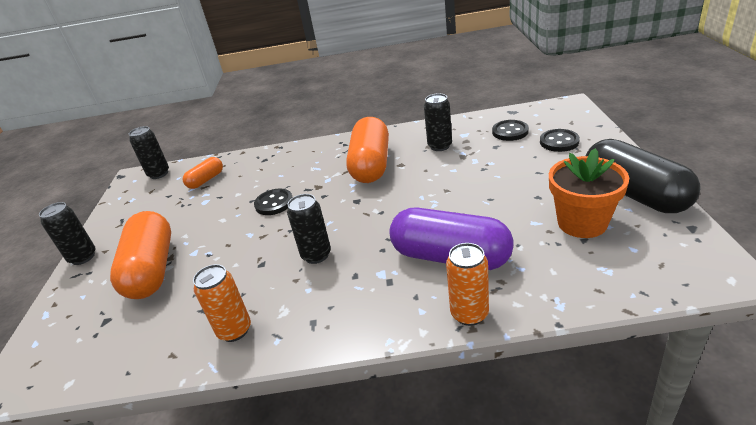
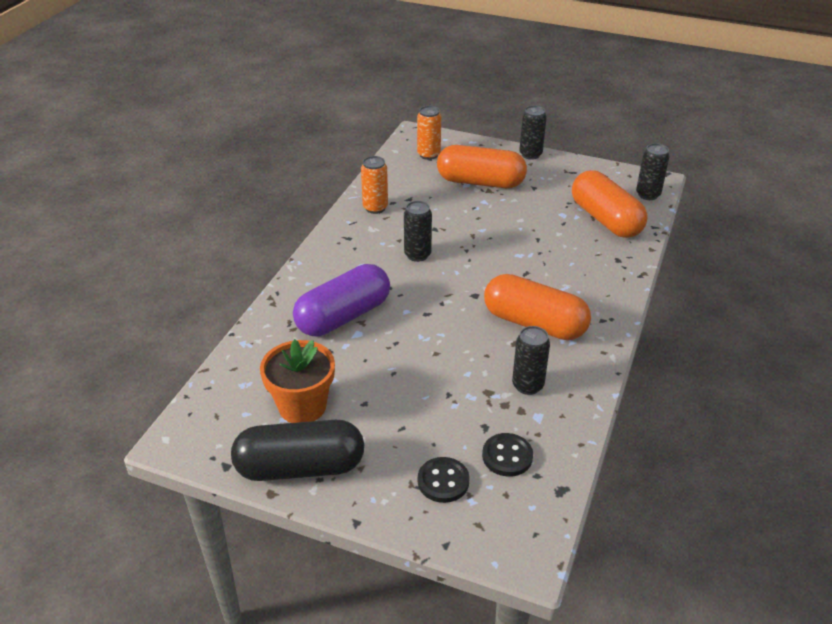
camera: 110 degrees right, 5 degrees up
(206, 180) = (605, 219): orange capsule -> orange capsule, size x1.98
(274, 203) = (519, 249): black button -> none
(469, 314) = (282, 301): orange can -> orange can (428, 155)

